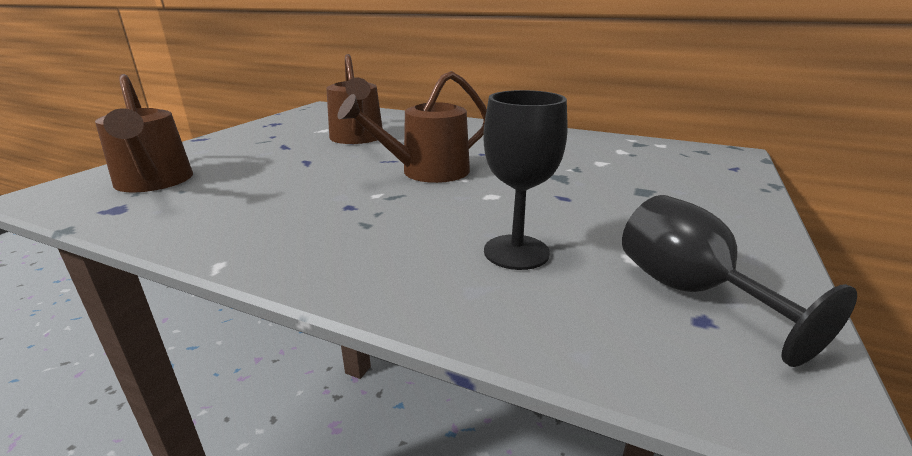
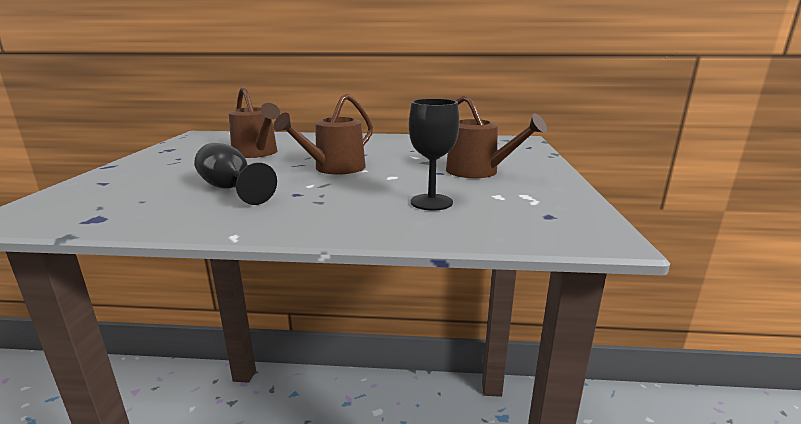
camera: 20 degrees left, 5 degrees down
(154, 182) = (107, 198): brown watering can -> brown watering can (478, 172)
(690, 292) = (536, 206): black goblet -> black goblet (231, 189)

